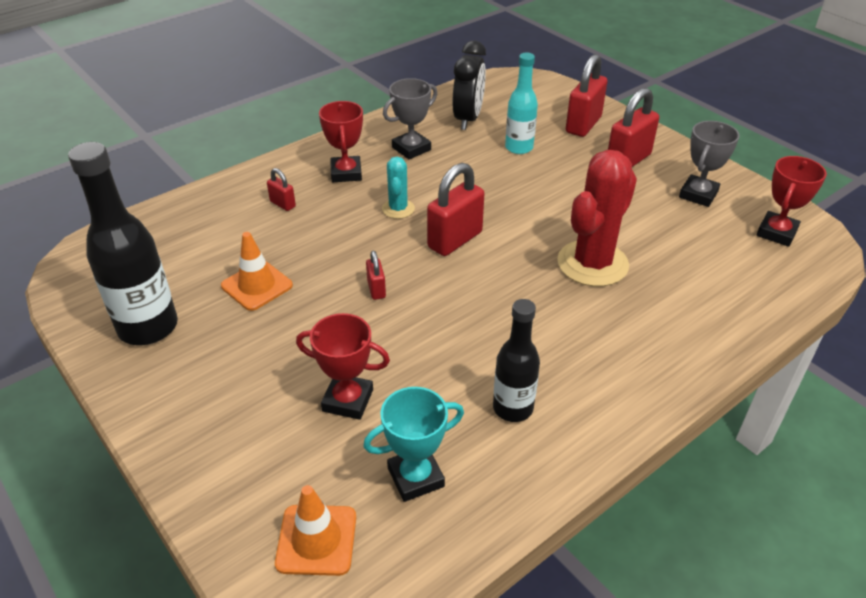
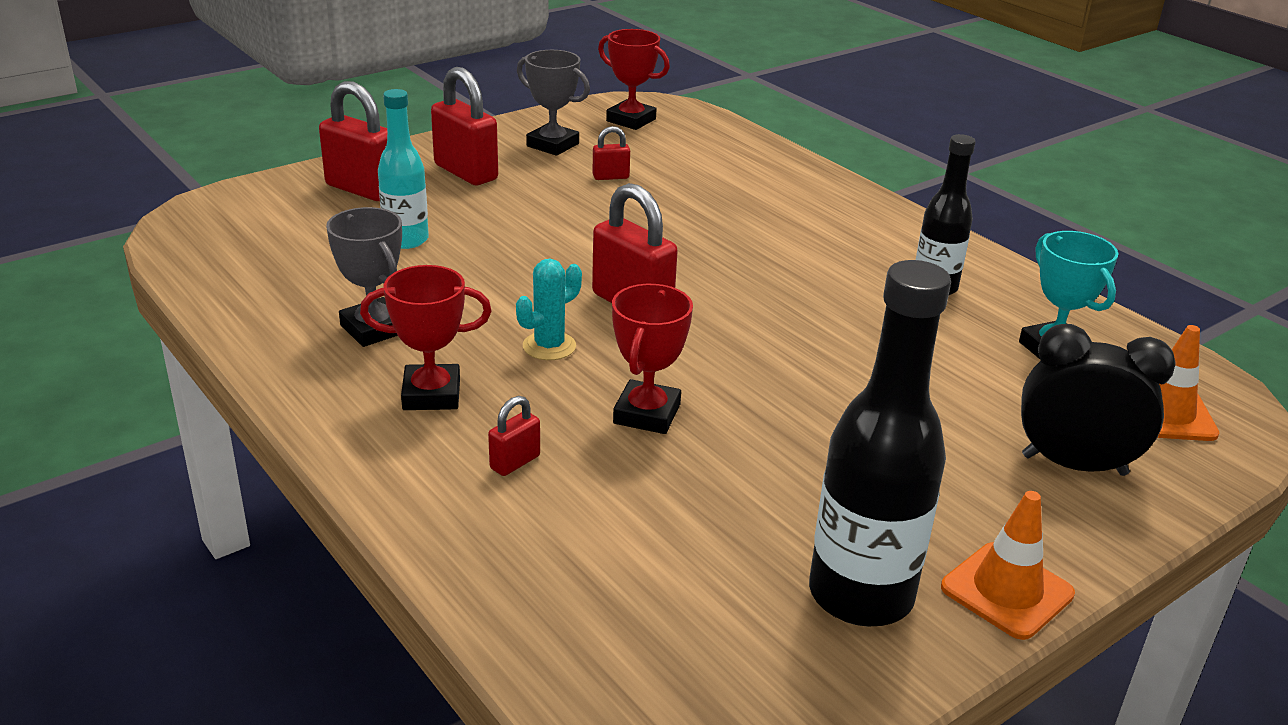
camera: 90 degrees left, 10 degrees down
(257, 286) = (743, 480): orange traffic cone -> orange traffic cone (1007, 591)
(348, 400) = (958, 393): red trophy -> red trophy (647, 414)
(376, 289) = (743, 369): red padlock -> red padlock (610, 177)
(398, 209) = (549, 346): turquoise cactus -> turquoise cactus turned 45 degrees counterclockwise
(468, 119) = (299, 273): black clock -> black clock (1074, 465)
(592, 264) = (684, 219): red cactus -> none

